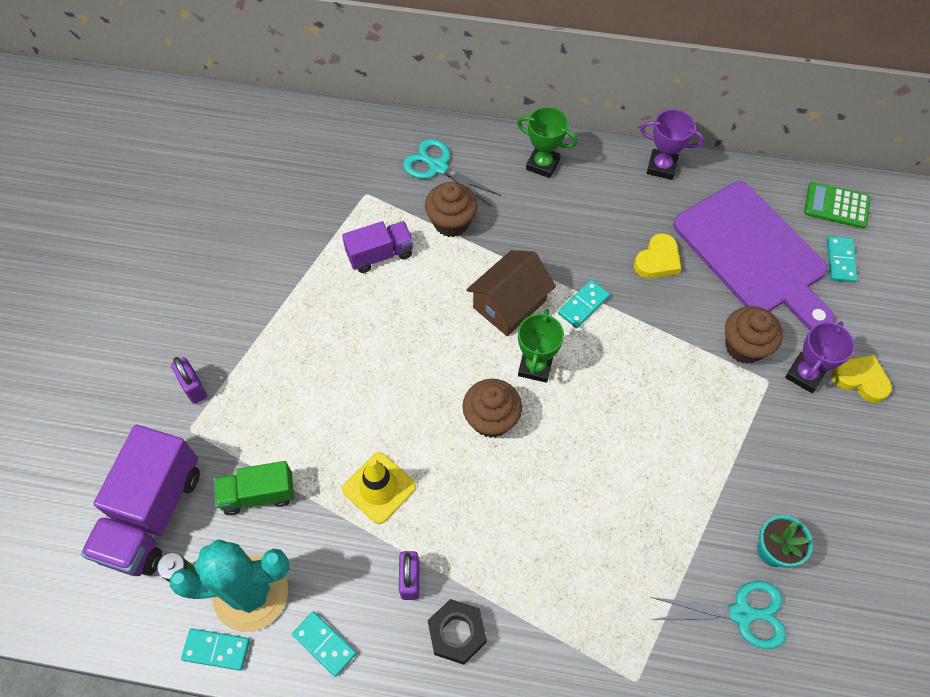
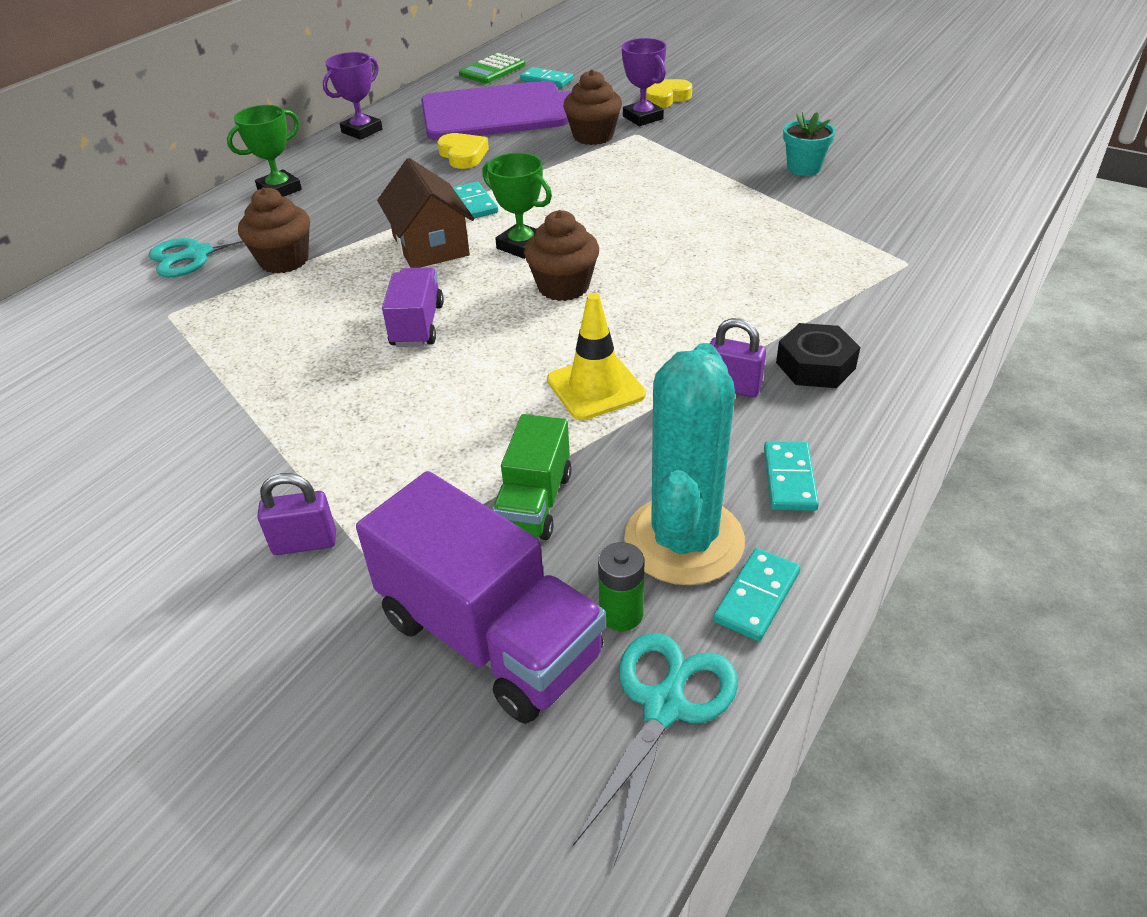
camera: 65 degrees left, 20 degrees down
(324, 644) = (789, 479): turquoise domino -> turquoise domino turned 60 degrees counterclockwise
(380, 254) = (269, 321): purple truck -> purple truck (417, 325)
(742, 614) = (859, 195): turquoise scissors -> turquoise scissors (665, 705)

